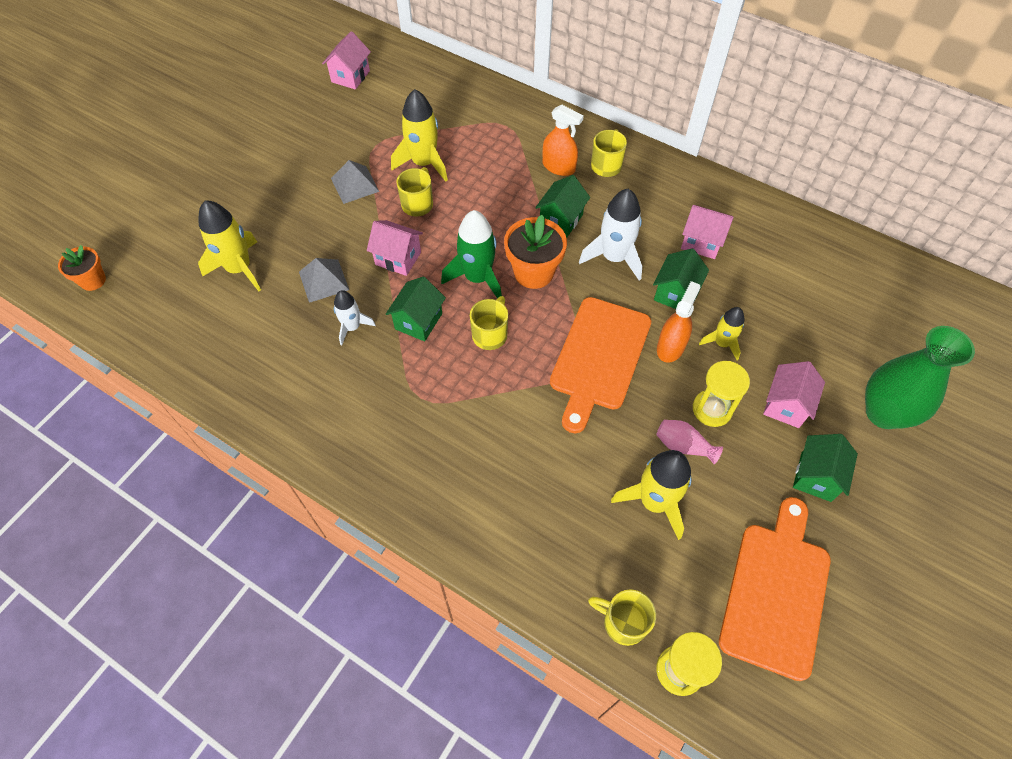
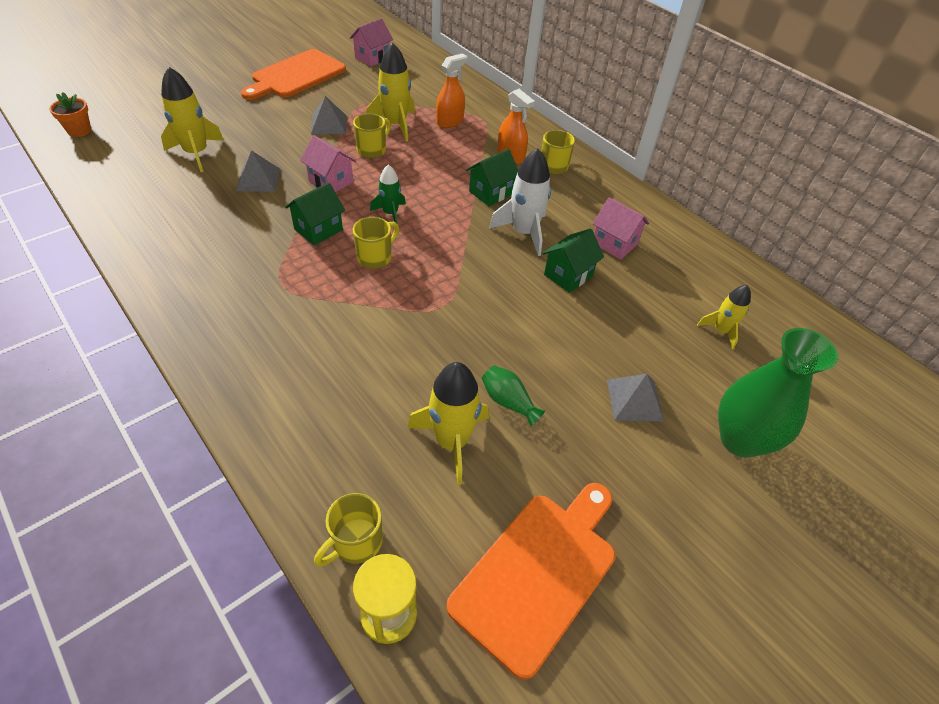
camera: 15 degrees right, 10 degrees down
(352, 327) = (259, 218): white rocket -> none
(477, 278) = (390, 213): green rocket -> green rocket, size x0.60
(533, 272) = (443, 223): orange flower pot -> none
(598, 358) = (465, 304): orange cutting board -> orange cutting board (295, 75)
(623, 622) = (355, 542): yellow mug -> yellow mug turned 90 degrees counterclockwise
(670, 347) = (540, 315): orange spray bottle -> orange spray bottle (450, 121)
(683, 446) = (508, 402): pink vase -> green vase
(712, 409) = (555, 379): yellow hourglass -> none
(722, 343) = (593, 327): yellow rocket -> yellow rocket (721, 331)
(786, 405) = (634, 399): pink house -> grey pyramid
(816, 477) = (637, 475): green house -> none

